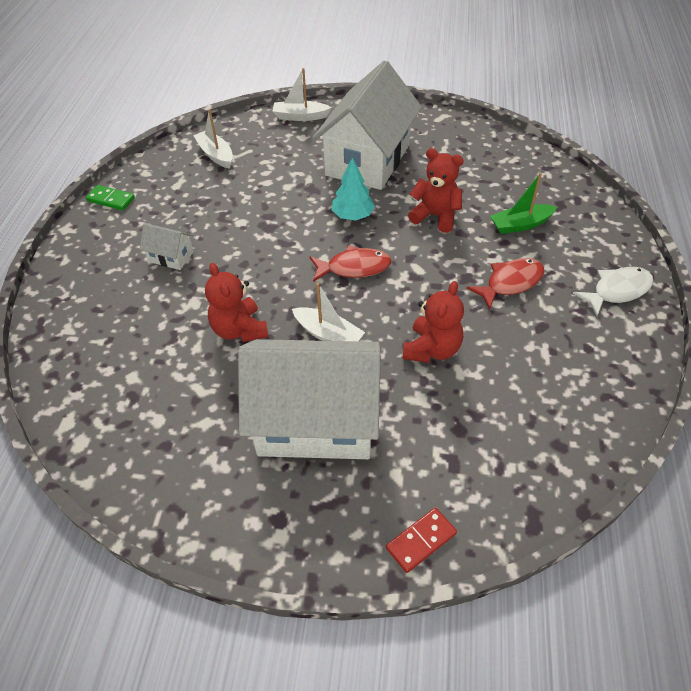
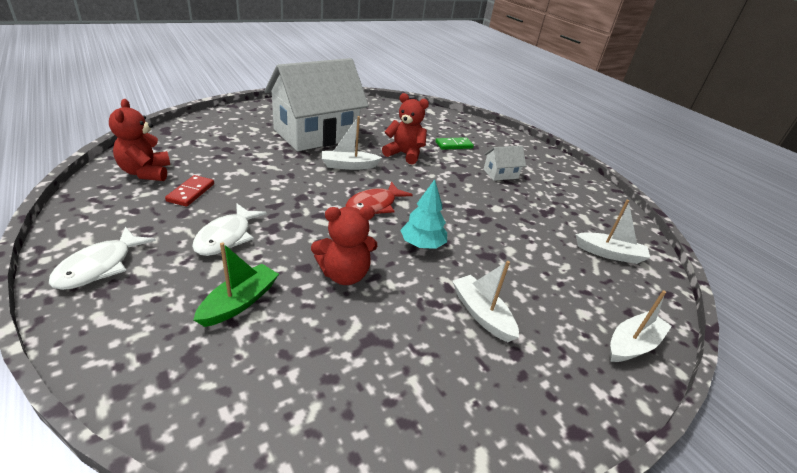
camera: 135 degrees right, 15 degrees down
(111, 199) = (598, 192): green domino -> green domino (454, 145)
(368, 160) = (482, 314): white house -> white boat
(421, 541) = (227, 115): red domino -> red domino (191, 192)
(432, 349) = (270, 176): red teddy bear -> red teddy bear (146, 172)
(510, 283) = (226, 237): red fish -> white fish

